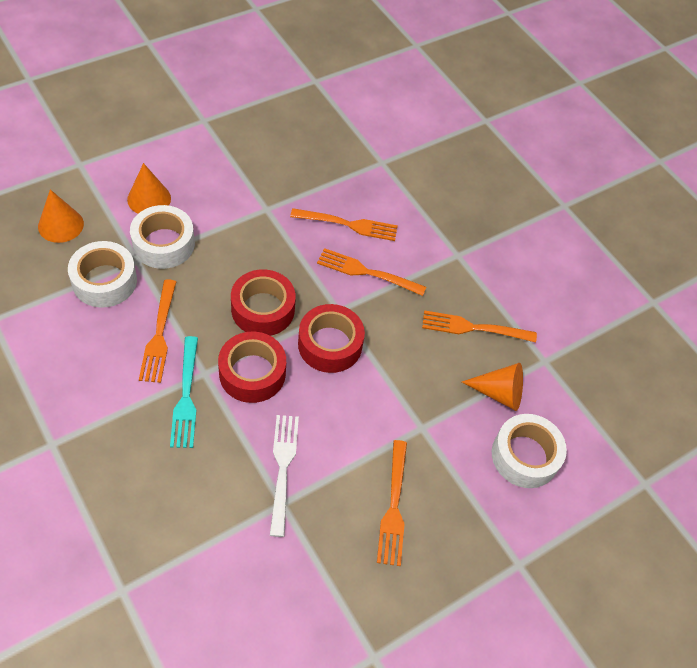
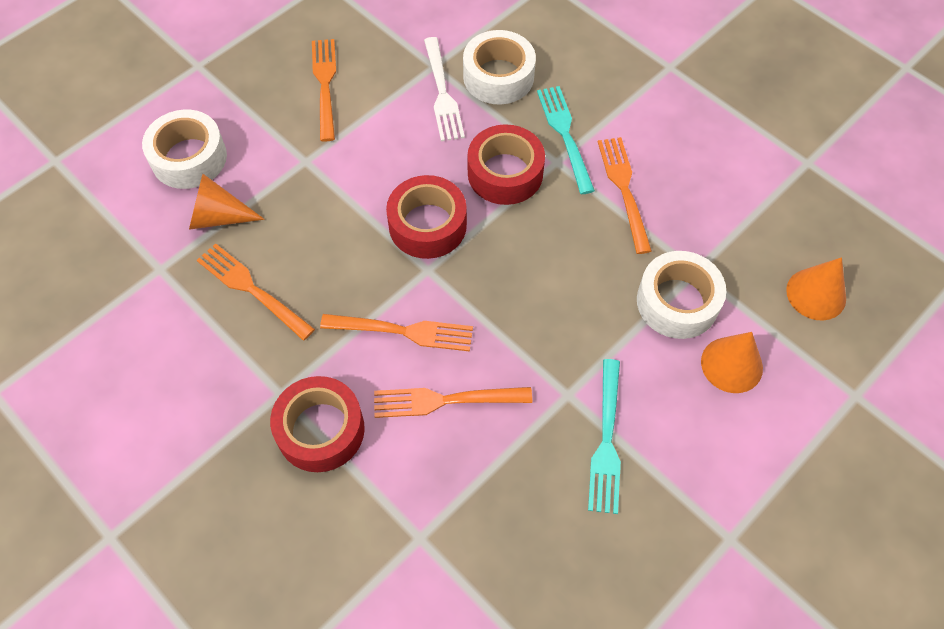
camera: 175 degrees right, 5 degrees up
(104, 281) = (719, 235): white tape -> white tape (498, 76)
(253, 179) = (606, 441): none -> turquoise fork
(263, 309) = (520, 247): red tape -> red tape (320, 430)
(474, 328) = (252, 289): orange fork -> orange fork turned 135 degrees counterclockwise

